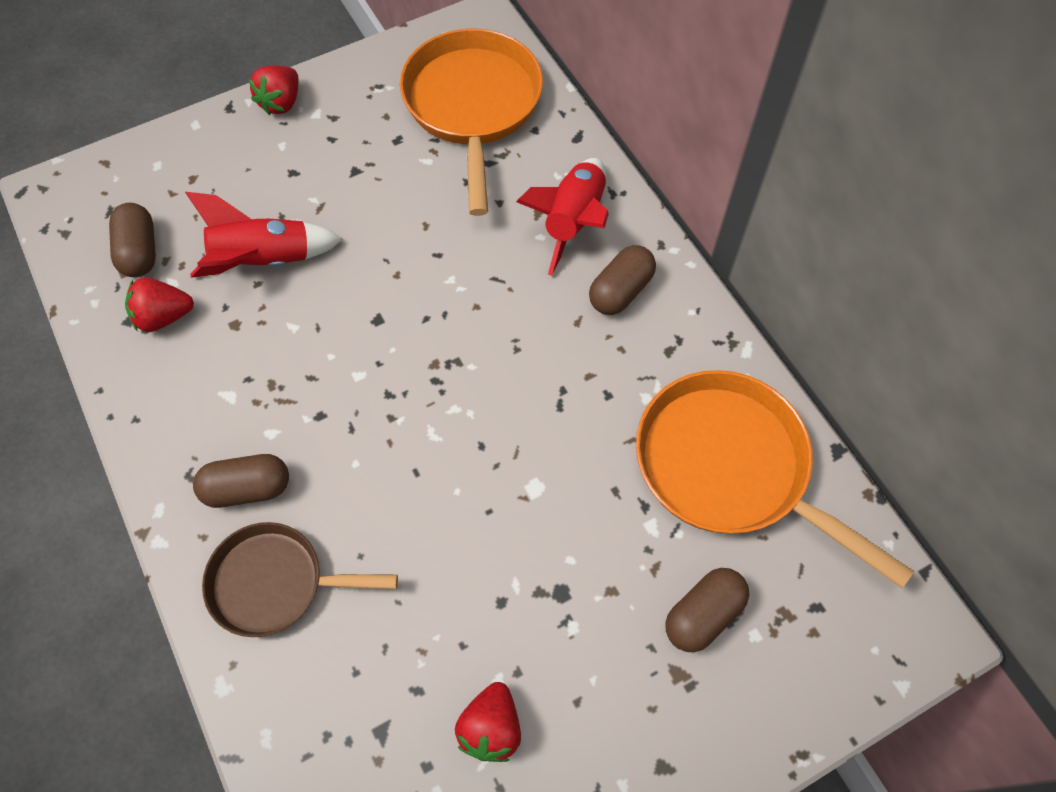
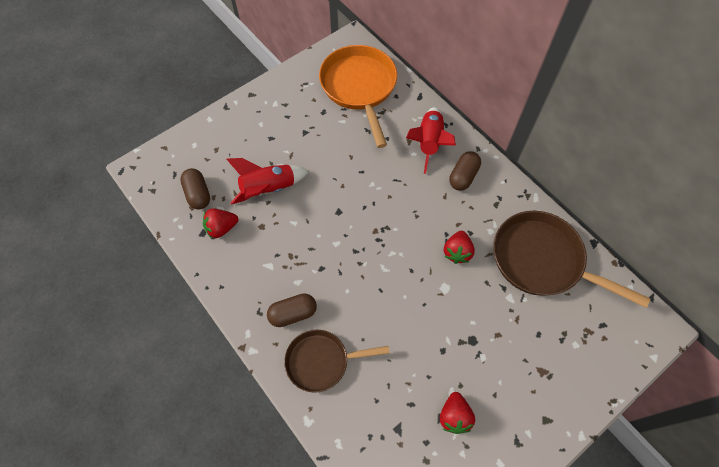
camera: 10 degrees left, 0 degrees up
(281, 103) = (254, 100): red strawberry -> red strawberry (457, 252)
(703, 615) = (547, 339): brown capsule -> none
(730, 467) = (542, 260): orange pan -> brown pan

